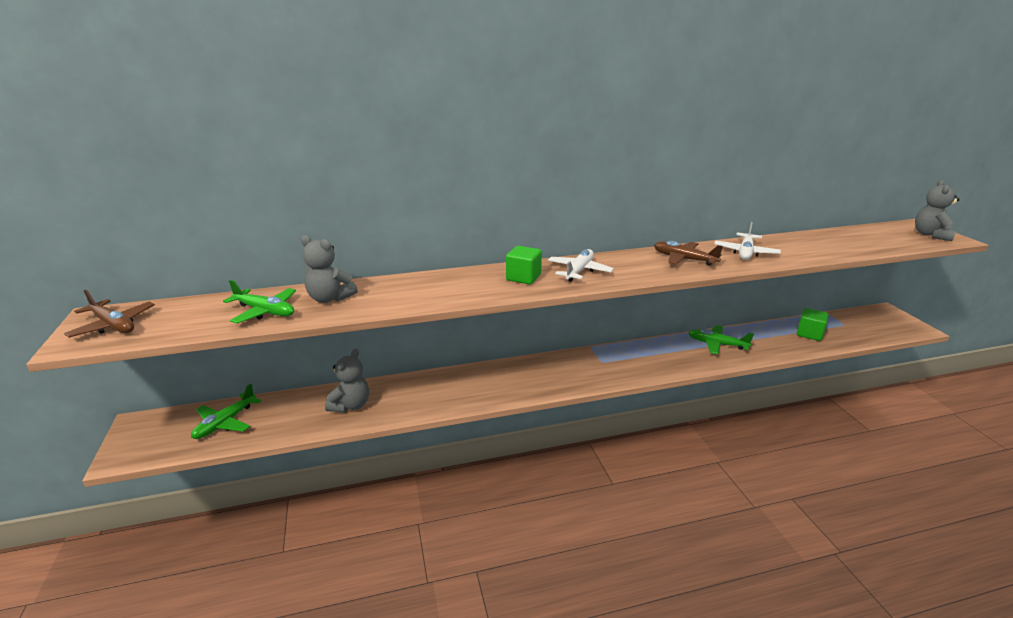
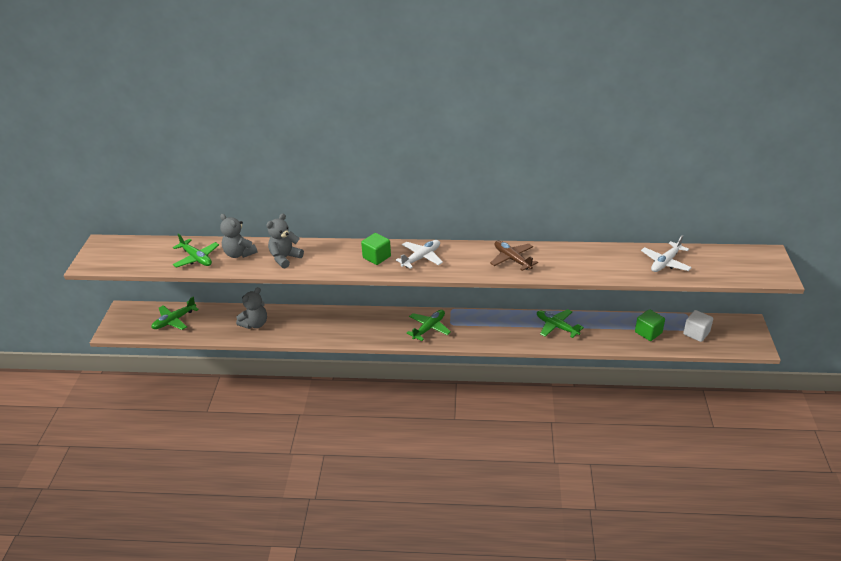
camera: 20 degrees right, 10 degrees up
(113, 325) = (110, 254): brown plane -> none
(580, 370) = (429, 328): none -> green plane
(745, 252) = (570, 260): white plane -> white plane (665, 263)
(852, 327) = (696, 333): none -> white cube
(931, 235) = (764, 268): grey teddy bear -> grey teddy bear (285, 258)

